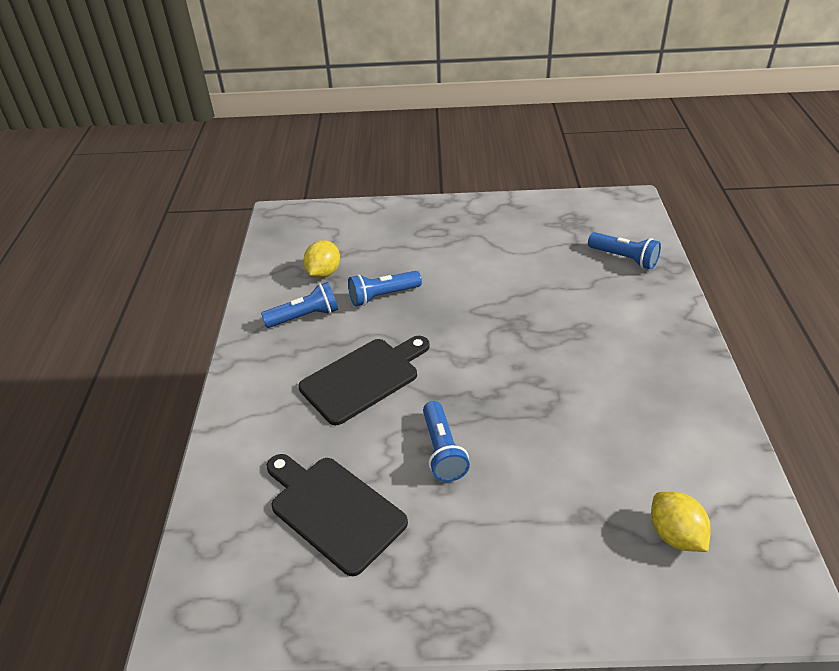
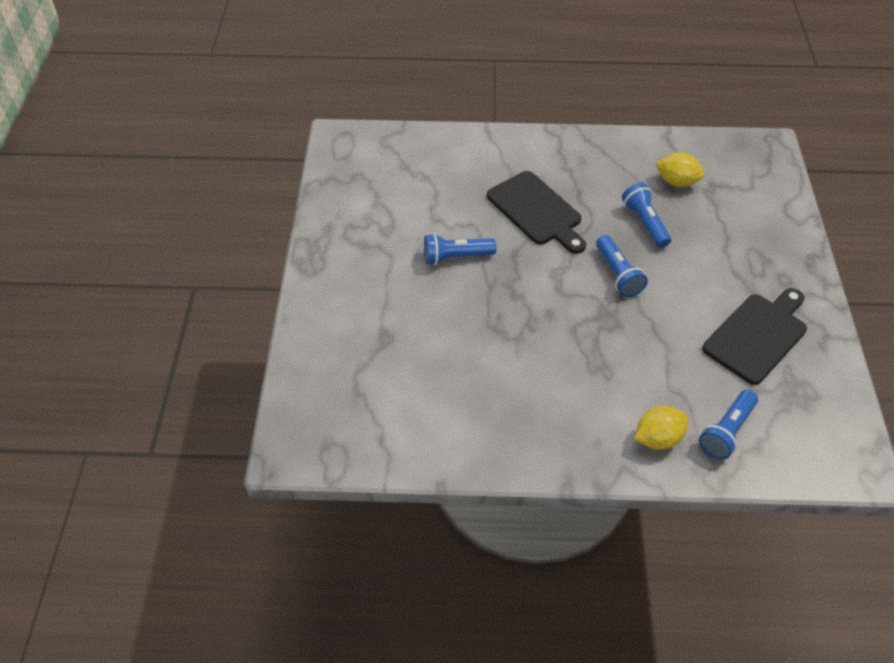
camera: 90 degrees right, 10 degrees up
(305, 316) = (613, 172): blue flashlight -> blue flashlight (617, 274)
(333, 510) = (408, 197): black cutting board -> black cutting board (757, 335)
(675, 535) = (360, 391): yellow lemon -> yellow lemon (657, 438)

